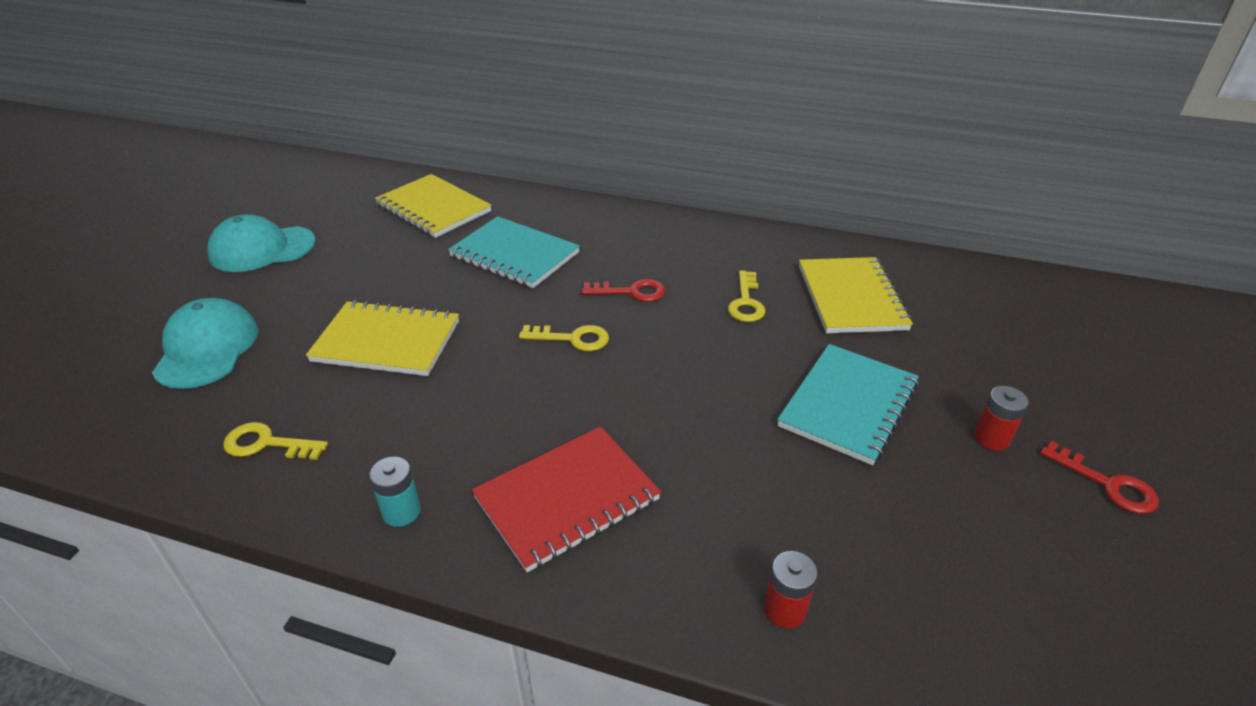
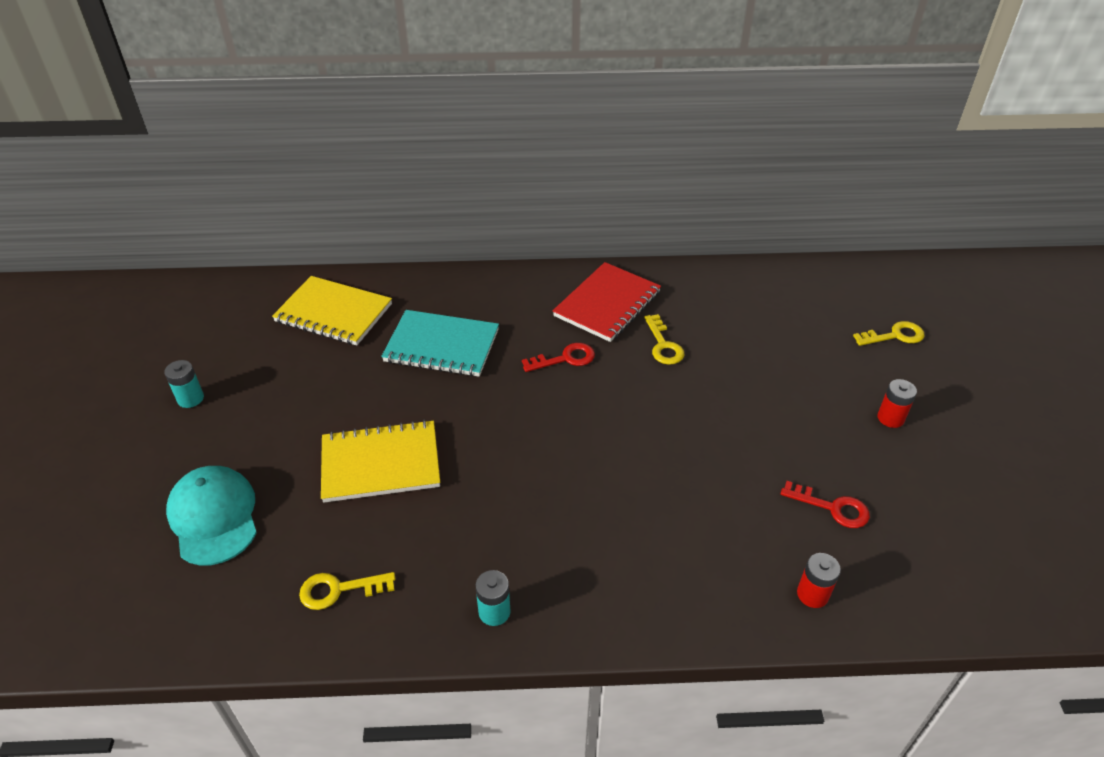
camera: 20 degrees left, 5 degrees up
(262, 249) = (190, 398): turquoise cap -> turquoise battery
(567, 499) = (617, 560): red notebook -> red notebook (607, 304)
(572, 338) = (541, 417): yellow key -> yellow key (894, 336)
(848, 405) = (782, 419): turquoise notebook -> none
(851, 298) = (742, 320): yellow notebook -> none
(1107, 484) = (976, 433): red key -> red key (832, 507)

